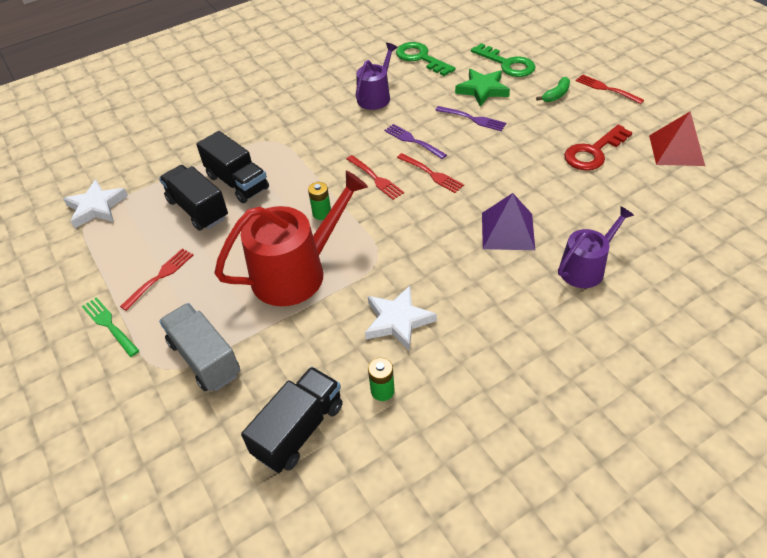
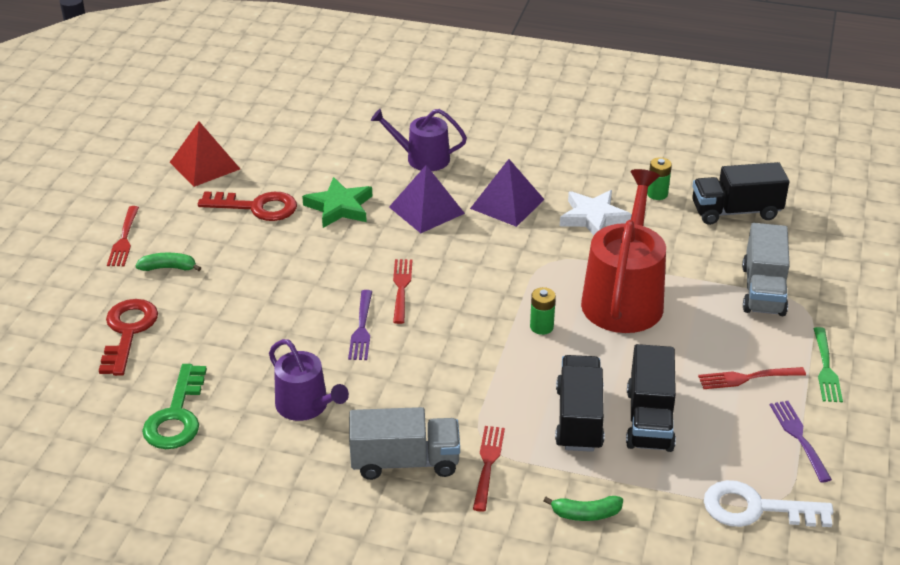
camera: 135 degrees left, 10 degrees down
(96, 207) = (756, 508): white star -> white key
(185, 147) = (585, 514): none -> green banana
(297, 109) = (405, 462): none -> grey truck
(297, 272) = (624, 297): red watering can -> red watering can turned 90 degrees clockwise
(375, 178) = (451, 321): red fork -> red fork (488, 465)
(376, 96) = (306, 406): purple watering can -> purple watering can turned 120 degrees counterclockwise
(470, 280) = (507, 203): none -> purple pyramid
(472, 119) = (276, 306): purple fork -> purple fork (799, 438)
(482, 90) = (207, 325): green star -> green star (339, 207)
(507, 64) = (128, 332): green key -> red key

